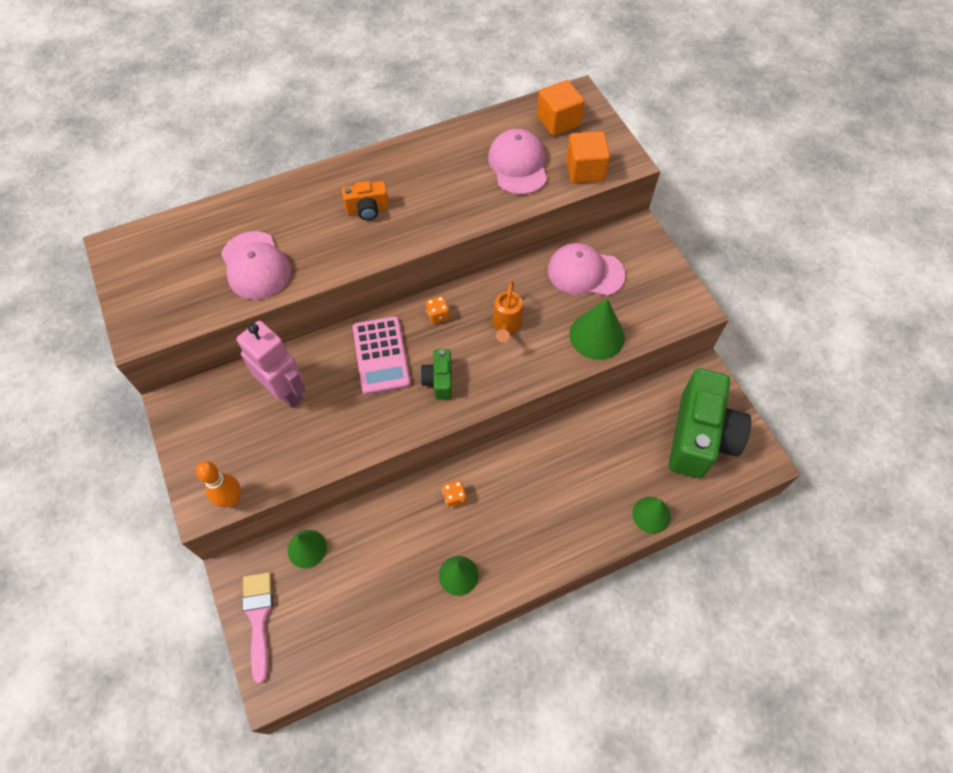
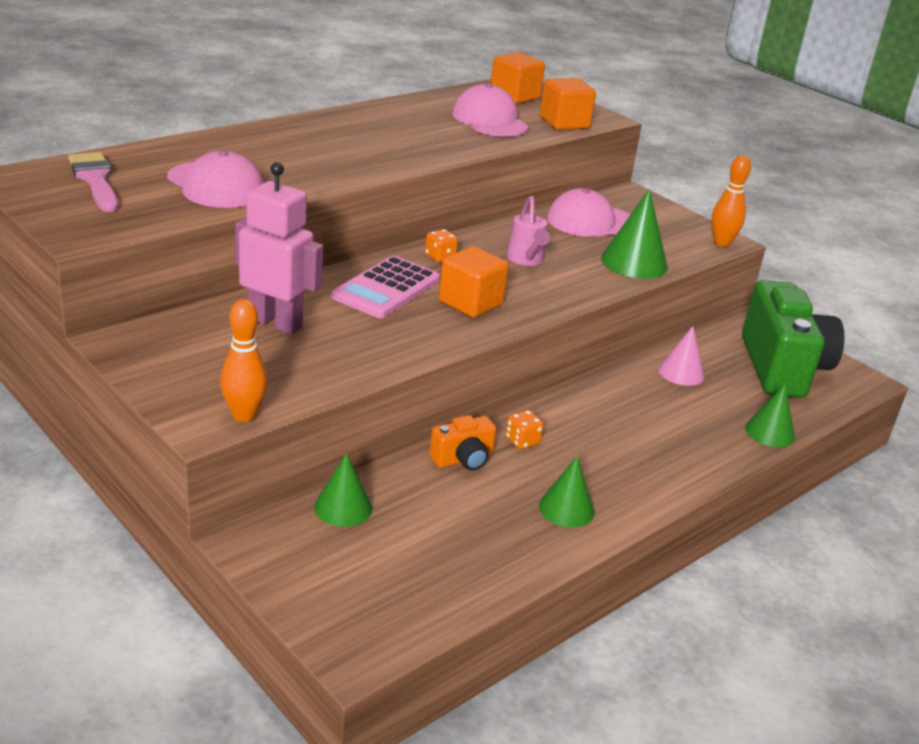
camera: 20 degrees left, 30 degrees down
(258, 618) = (302, 584): pink brush -> pink brush (95, 180)
(367, 209) = (335, 148): orange camera -> orange camera (463, 459)
(381, 355) = (387, 289): pink calculator -> pink calculator turned 60 degrees clockwise
(439, 380) = (470, 303): green camera -> orange cube
(506, 325) = (526, 260): orange watering can -> pink watering can
(611, 433) = (681, 372): none -> pink cone
(689, 312) = (721, 243): none -> orange bowling pin

